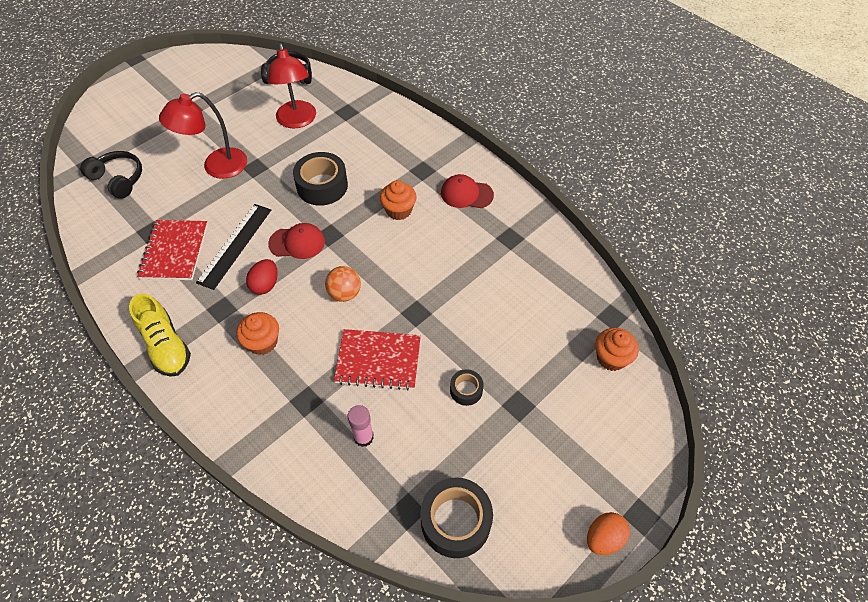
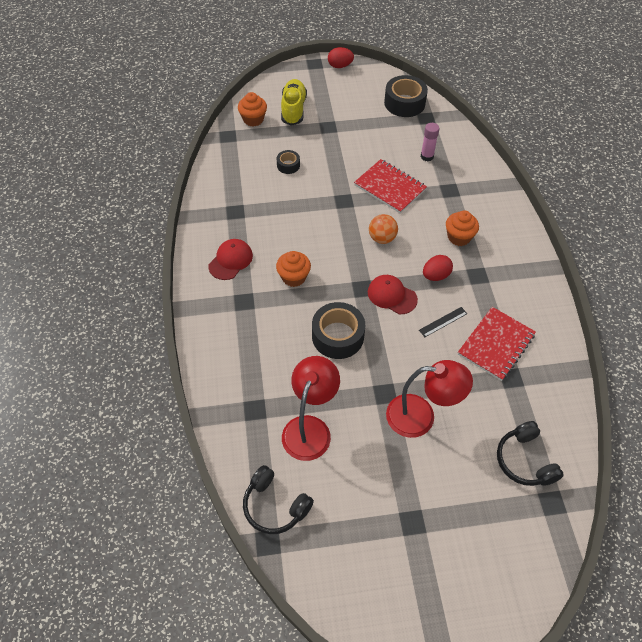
camera: 145 degrees left, 0 degrees up
(166, 346) = (529, 271): yellow shoe -> yellow shoe (293, 109)
(235, 245) = (443, 322): black ruler -> black ruler, size x0.52
(466, 194) = (230, 260): red cap -> red cap turned 105 degrees counterclockwise
(466, 390) = (350, 147): black tape -> black tape (288, 165)
(603, 538) = (340, 66): orange egg -> red egg

